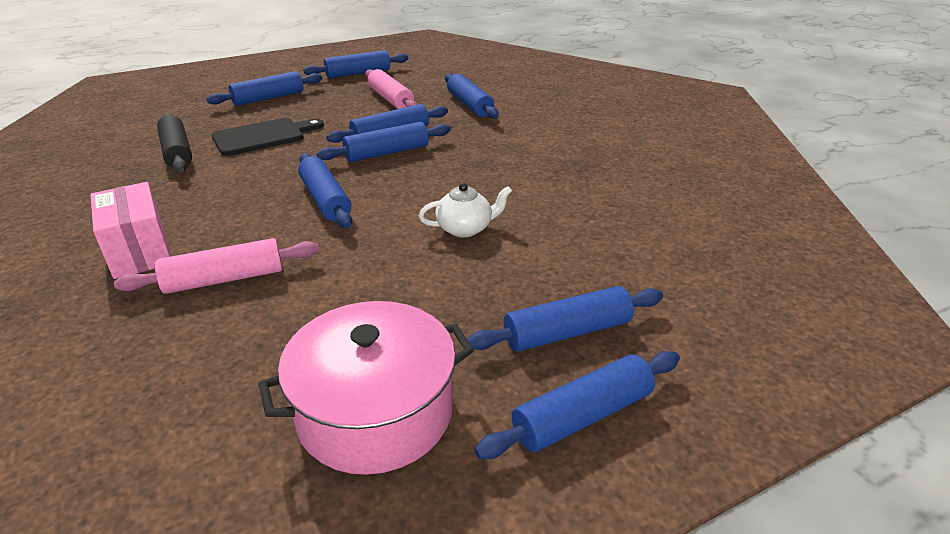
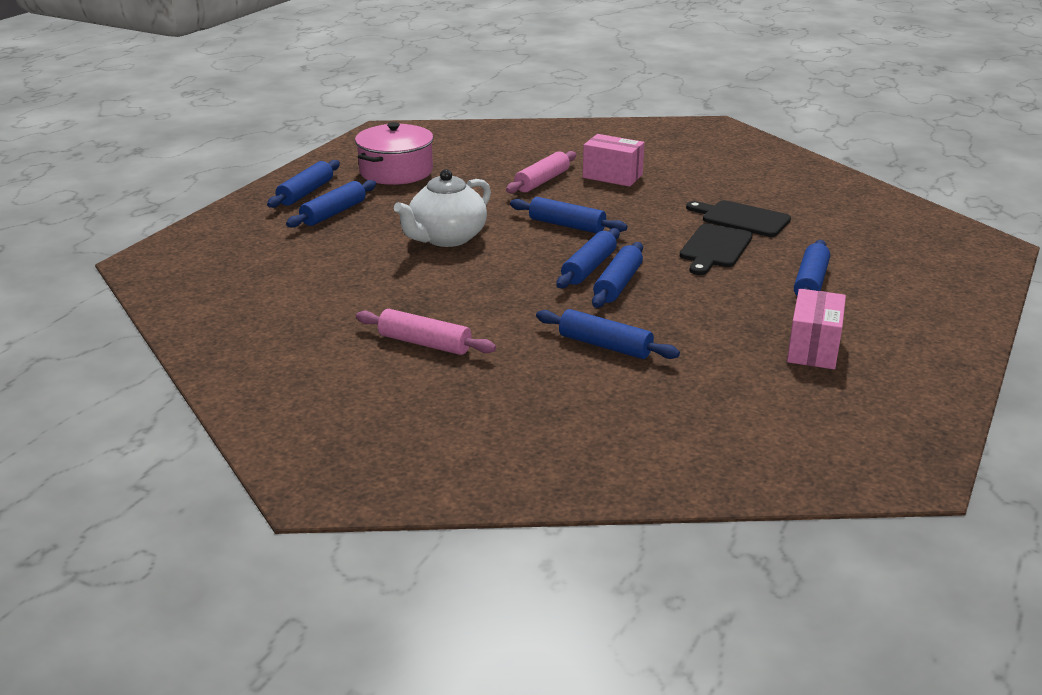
camera: 145 degrees right, 5 degrees down
(177, 152) = (741, 218): black rolling pin -> black cutting board
(358, 73) = (813, 348): blue rolling pin -> pink box
(391, 99) = (697, 323): pink rolling pin -> pink rolling pin (425, 343)
(465, 228) = (446, 238): white teapot -> white teapot, size x1.82

